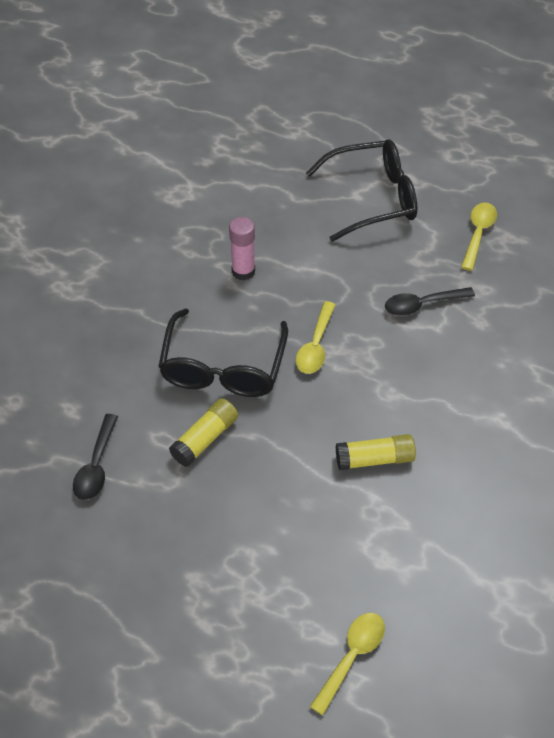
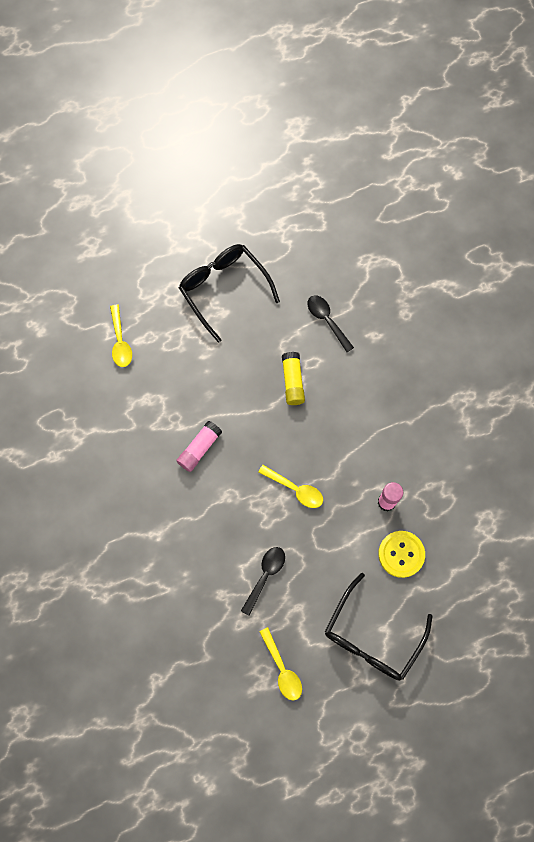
camera: 135 degrees right, 20 degrees up
(223, 368) = (328, 429): black glasses -> black glasses (223, 289)
(279, 228) = (401, 554): none -> yellow button
(315, 346) = (295, 489): yellow spoon -> yellow spoon turned 150 degrees clockwise
(374, 459) = (199, 448): yellow glue stick -> pink glue stick

